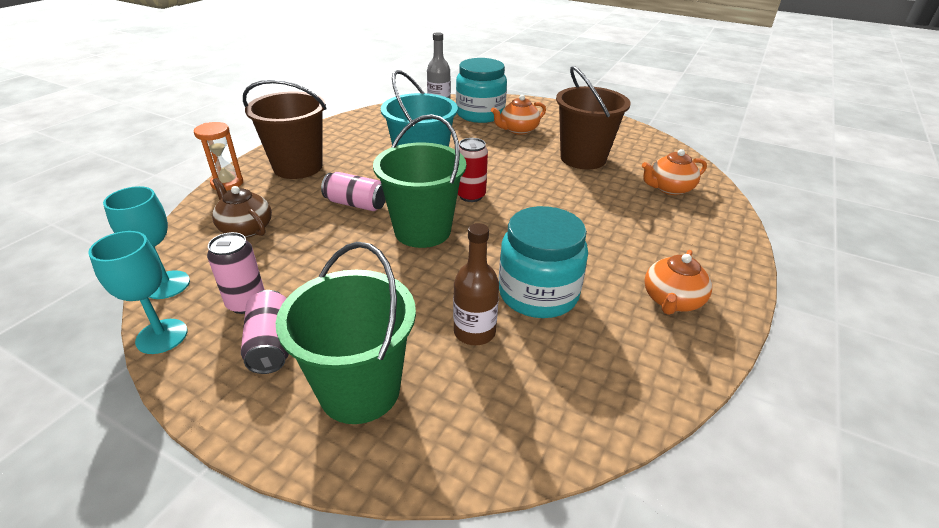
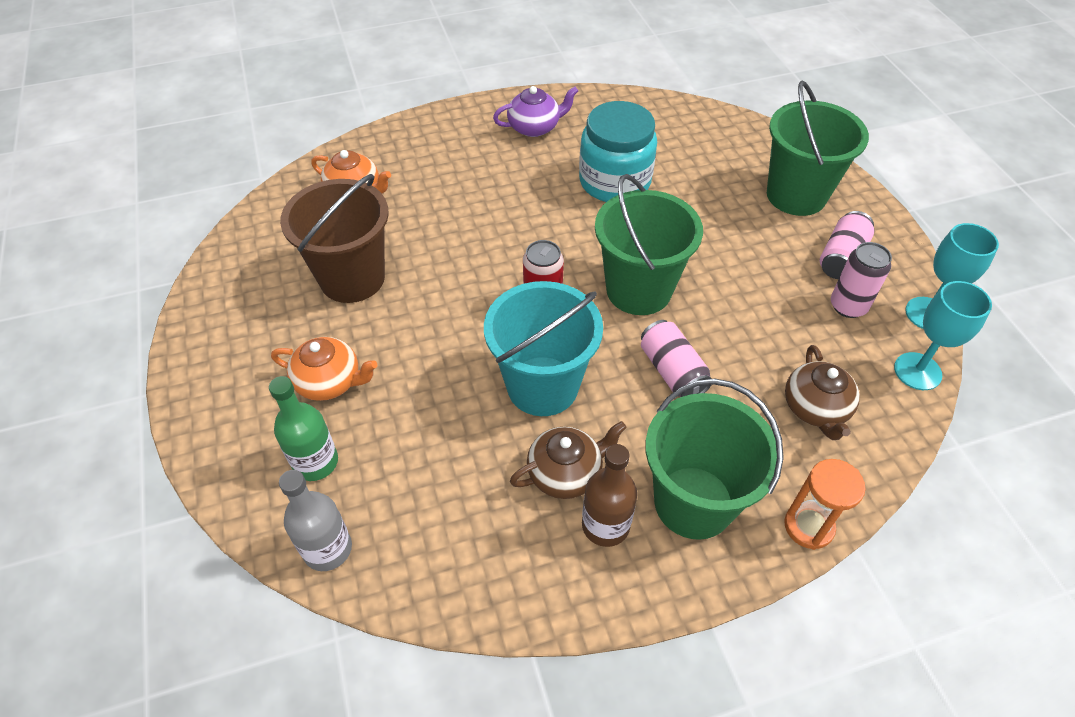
camera: 135 degrees left, 15 degrees up
(298, 167) = (693, 502): brown bucket -> green bucket
(372, 151) = (566, 473): none -> brown teapot
(474, 332) = (690, 185): brown bottle -> brown bottle (605, 525)
(480, 114) = (315, 462): turquoise jar -> green bottle
(671, 300) = (535, 127): orange teapot -> purple teapot

